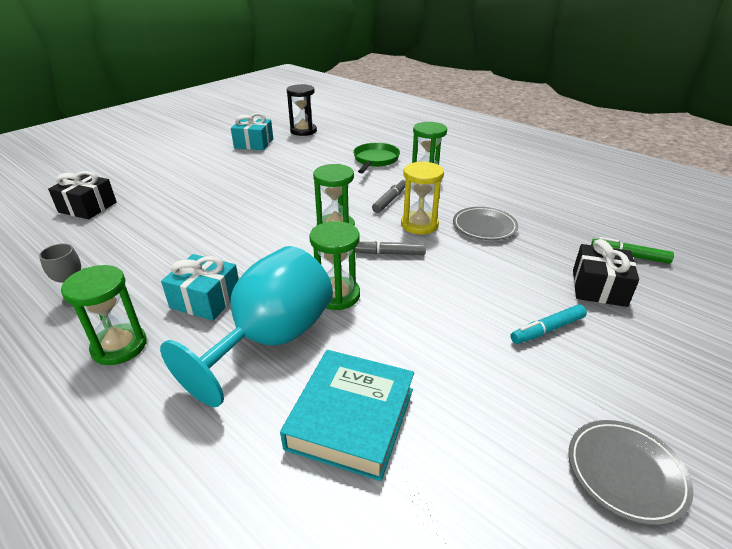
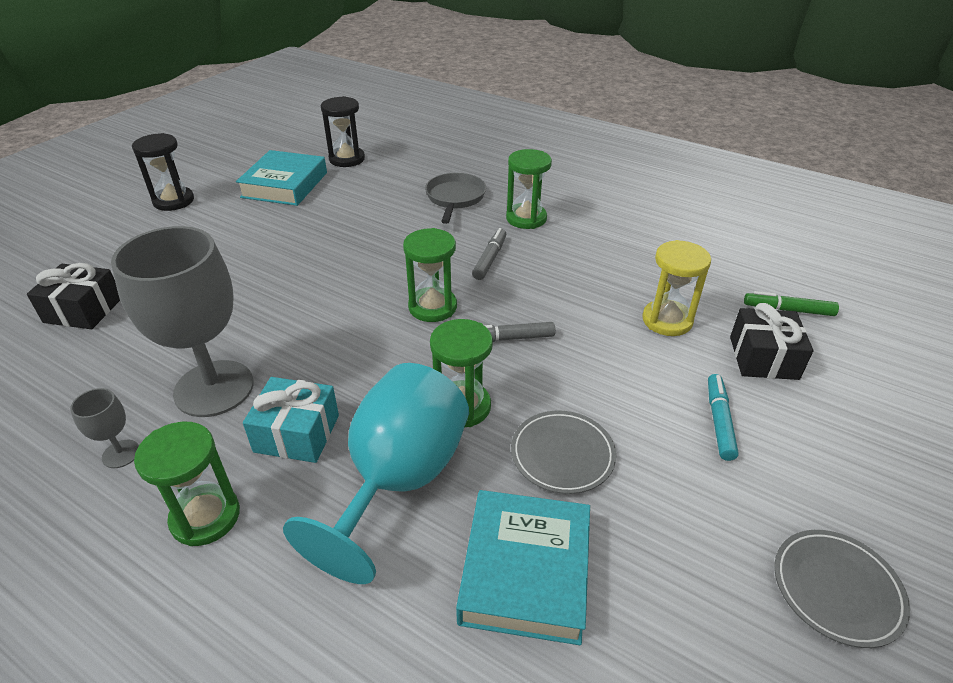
camera: 10 degrees left, 5 degrees up
(157, 264) = (214, 388): none -> grey goblet
(173, 148) = (173, 201): none -> black hourglass
(254, 143) = (285, 185): turquoise gift -> turquoise book
(375, 160) = (455, 198): green pan -> grey pan
(419, 225) = (536, 292): yellow hourglass -> yellow hourglass (667, 320)
(484, 226) = (615, 286): grey plate -> grey plate (562, 454)
(548, 329) = (719, 421): turquoise marker -> turquoise marker turned 135 degrees clockwise

